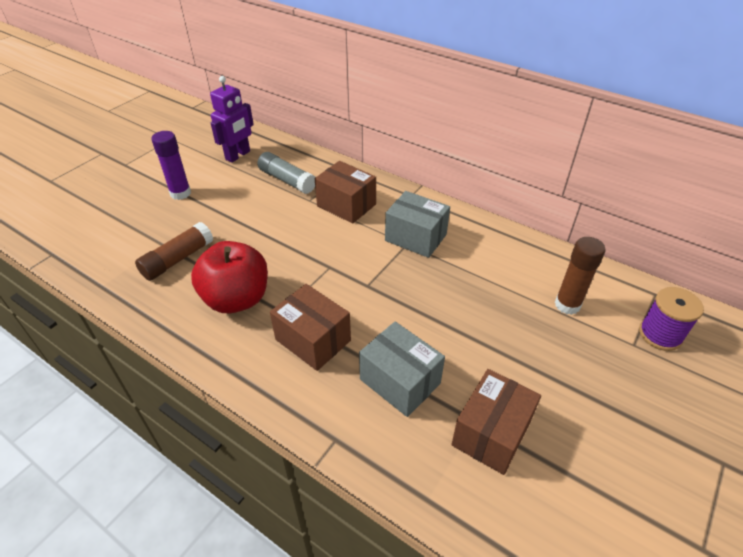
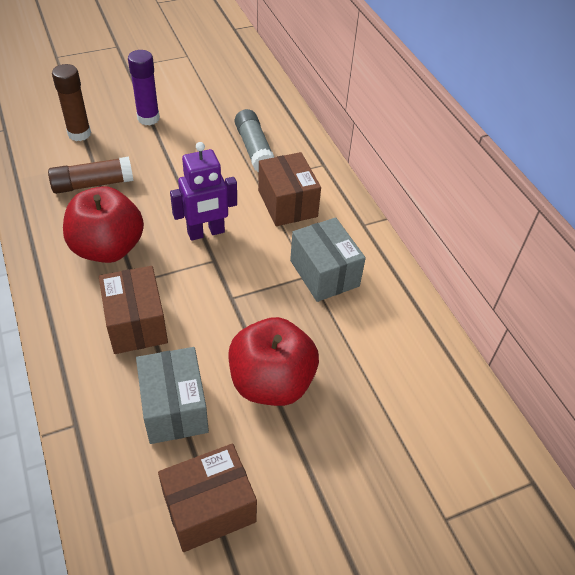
camera: 30 degrees right, 5 degrees up
(238, 155) = (232, 101): purple robot -> purple robot (206, 232)
(450, 325) = (271, 382): none -> red apple
(567, 305) = (414, 433): brown glue stick -> brown glue stick (79, 134)
(660, 334) = (488, 528): purple spool -> none

